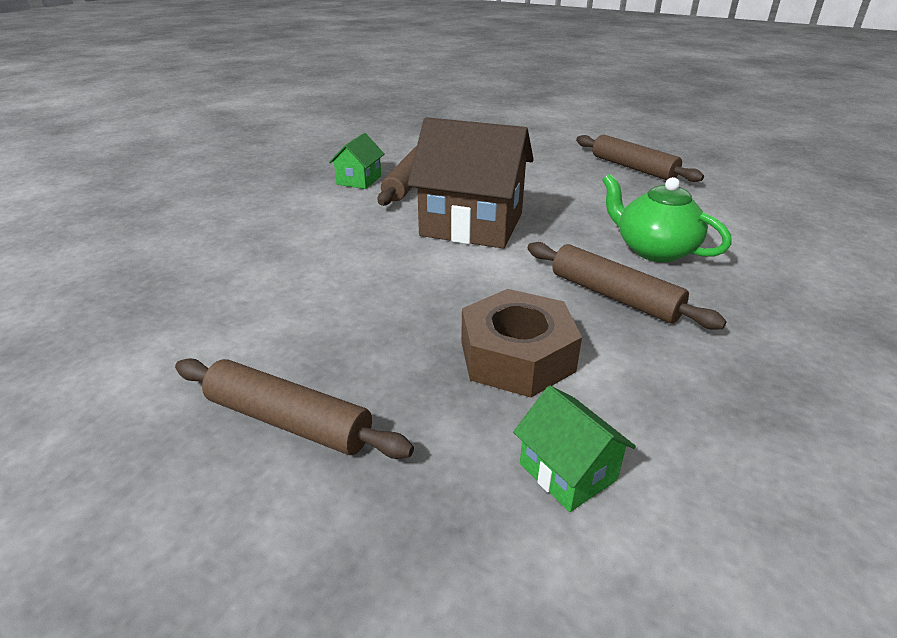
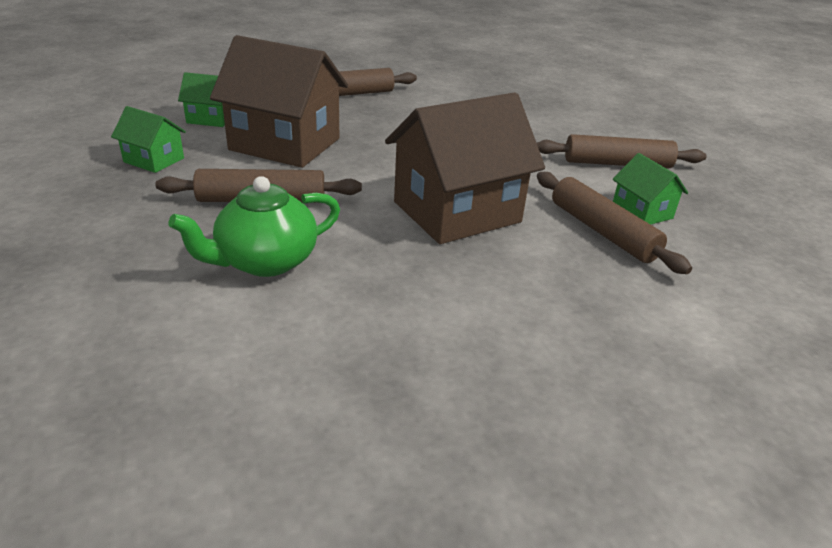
camera: 130 degrees right, 0 degrees up
(516, 356) = (285, 144): brown nut -> brown house
(633, 168) = (441, 434): brown rolling pin -> brown rolling pin (617, 163)
(654, 250) = (265, 261): green teapot -> green teapot turned 150 degrees clockwise
(705, 407) = (154, 160): none -> green house

